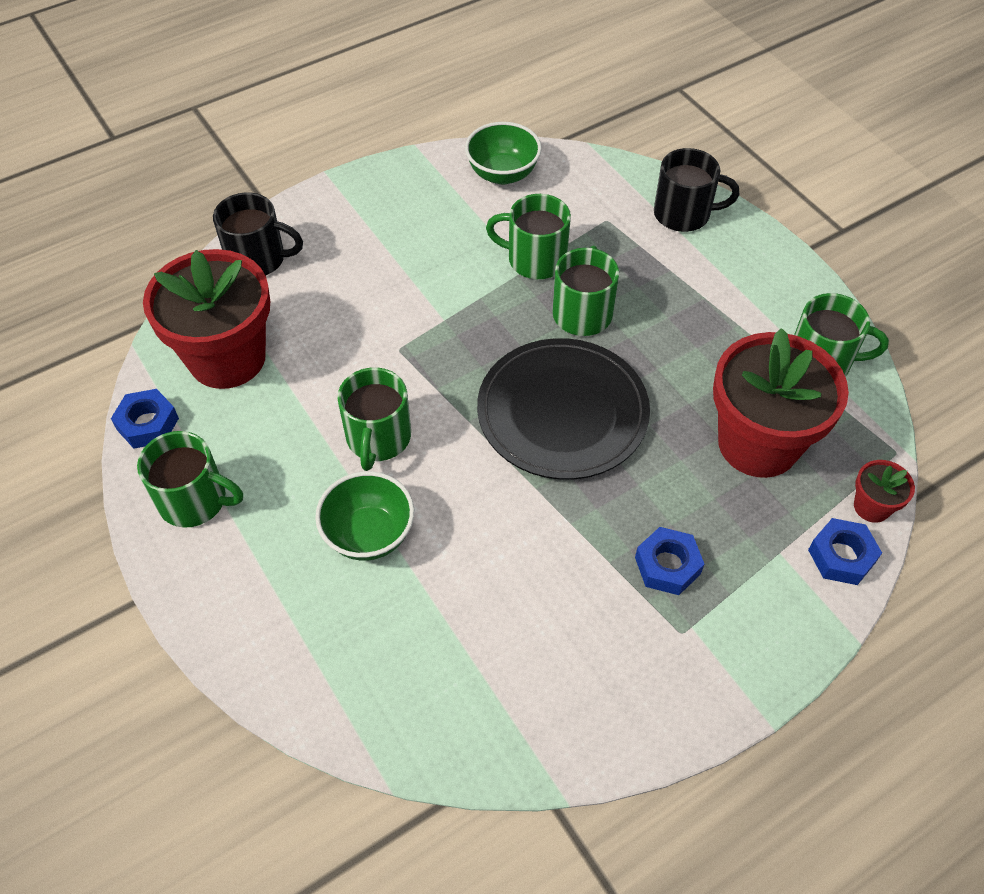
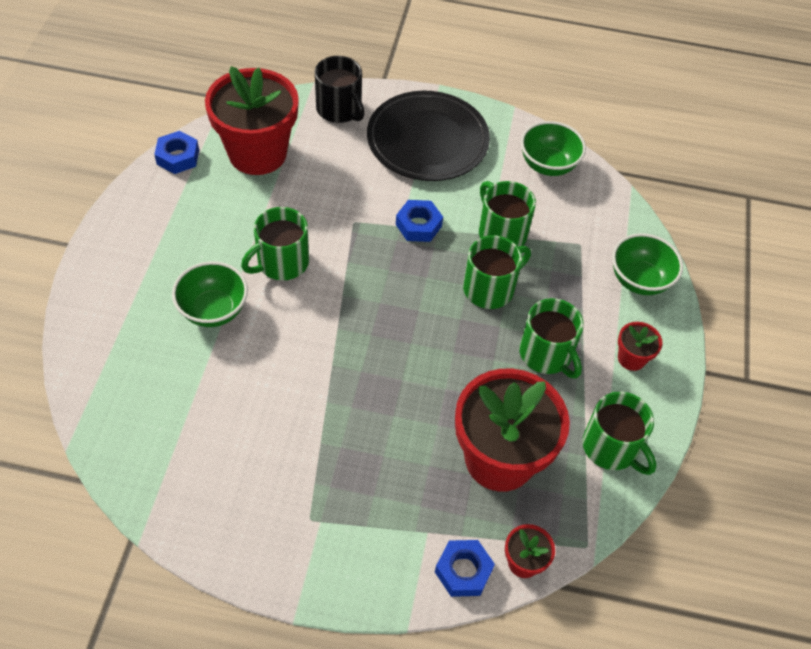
camera: 40 degrees right, 0 degrees up
(195, 500) = (153, 217): green mug -> green mug (546, 354)
(562, 412) = (402, 336): black plate -> black plate (427, 140)
(667, 565) = (350, 476): blue nut -> blue nut (418, 225)
(684, 214) = (639, 280): black mug -> green bowl
(752, 280) = (631, 358): none -> red flower pot

